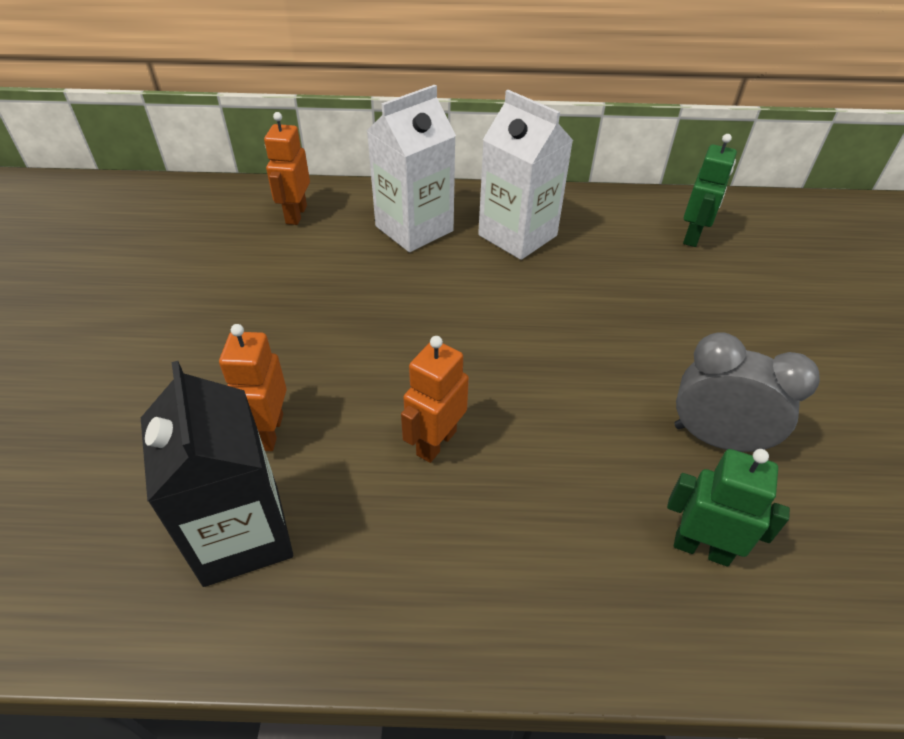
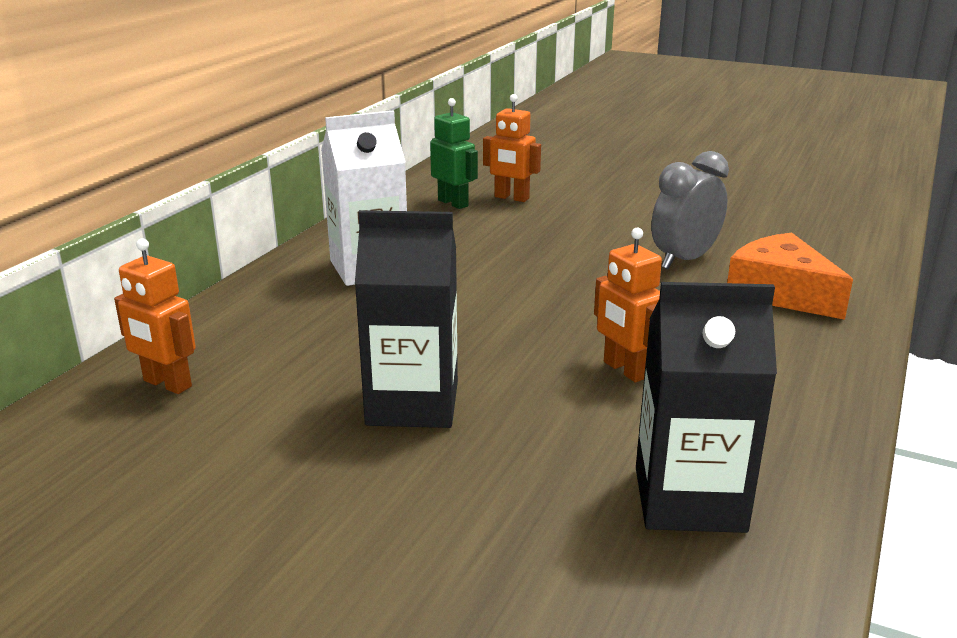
camera: 65 degrees left, 20 degrees down
(269, 432) = (554, 462): orange robot -> orange robot (511, 198)
(320, 329) = (412, 403): none -> black carton
(414, 229) = (293, 316): white carton -> none
(701, 548) = (780, 293): green robot -> orange cheese

